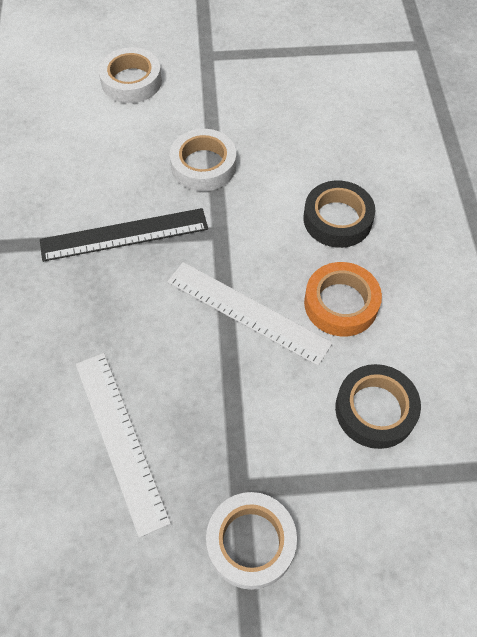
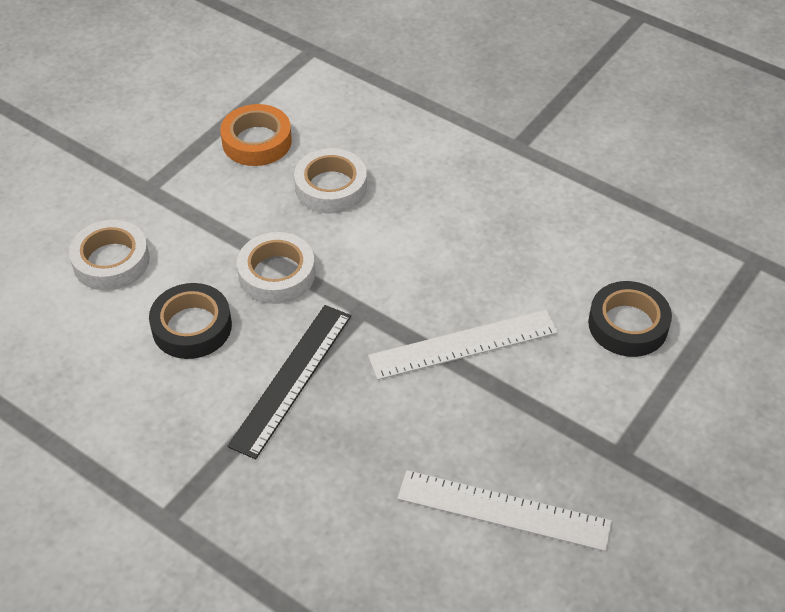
camera: 50 degrees left, 10 degrees down
(251, 542) = (671, 477): white tape -> white tape (331, 187)
(337, 219) = (432, 226): black tape -> black tape (192, 327)
(341, 303) = (515, 280): orange tape -> orange tape (257, 141)

